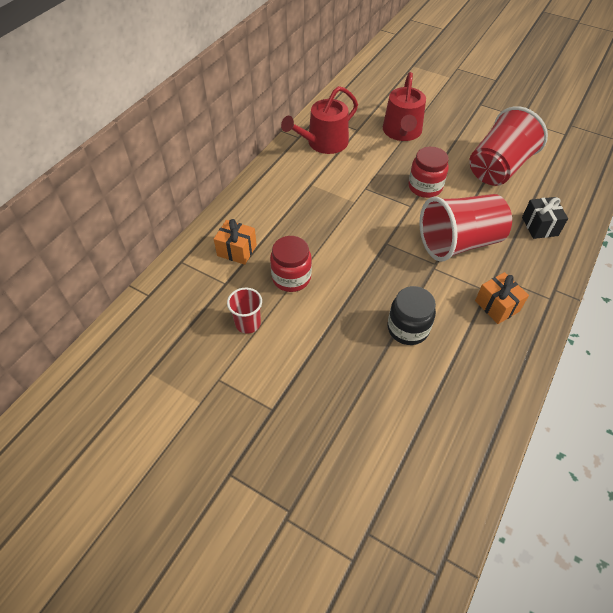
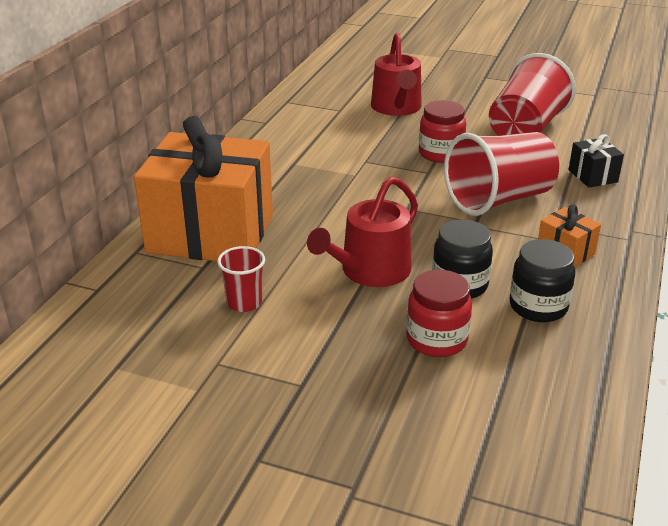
camera: 10 degrees left, 20 degrees down
(237, 250) = (211, 234): orange gift -> orange gift, size x2.46
(291, 278) = (292, 252): red jar -> red jar (436, 340)
(323, 143) = (300, 125): red watering can -> red watering can (370, 271)
(462, 359) = (538, 306): none -> black jar

